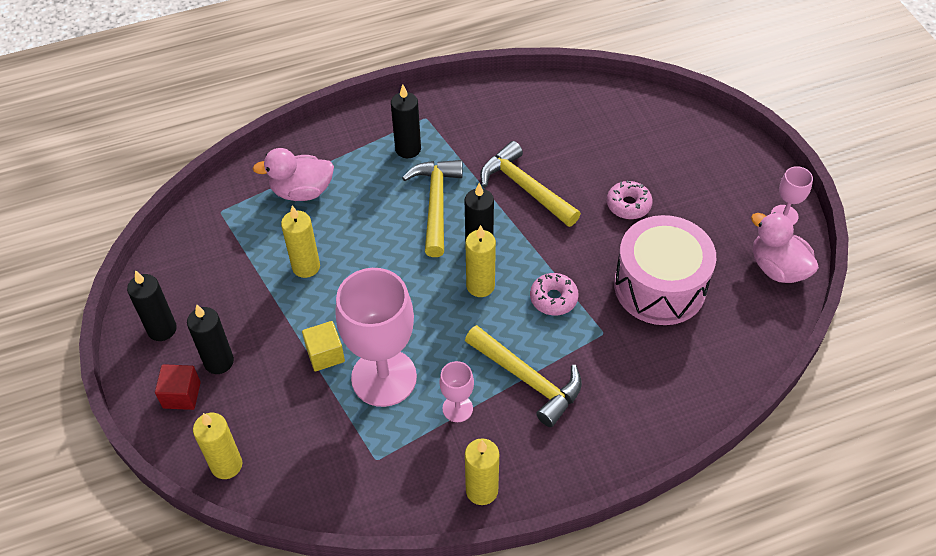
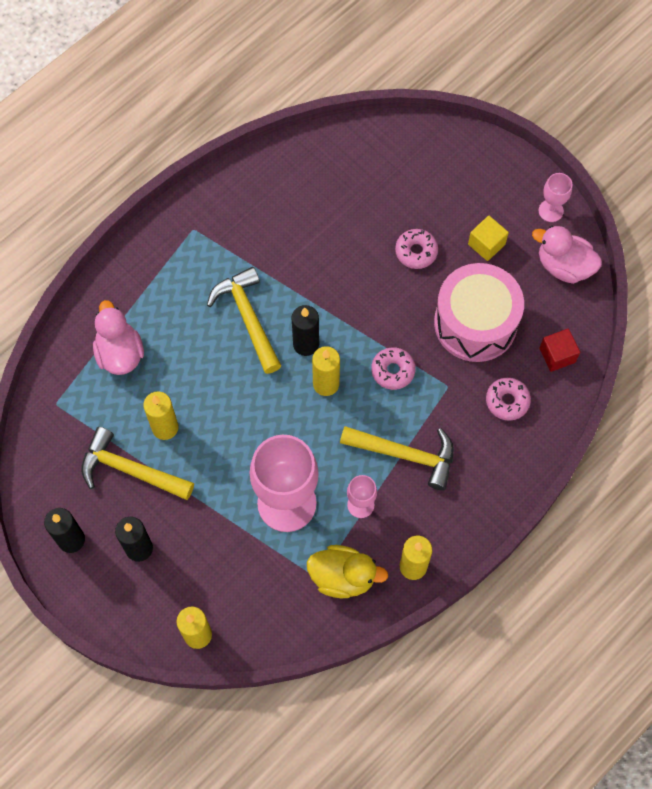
camera: 25 degrees left, 15 degrees up
(181, 395) = (124, 591): red cube -> red cube (557, 355)
(302, 191) = (120, 353): pink duck -> pink duck turned 105 degrees clockwise
(325, 354) = (226, 503): yellow cube -> yellow cube (486, 244)
(403, 470) = (343, 577): none -> yellow duck
(408, 149) = (194, 270): black candle -> none
(525, 188) = (319, 269): yellow hammer -> yellow hammer (130, 470)
(660, 369) = (507, 401): none -> pink donut

